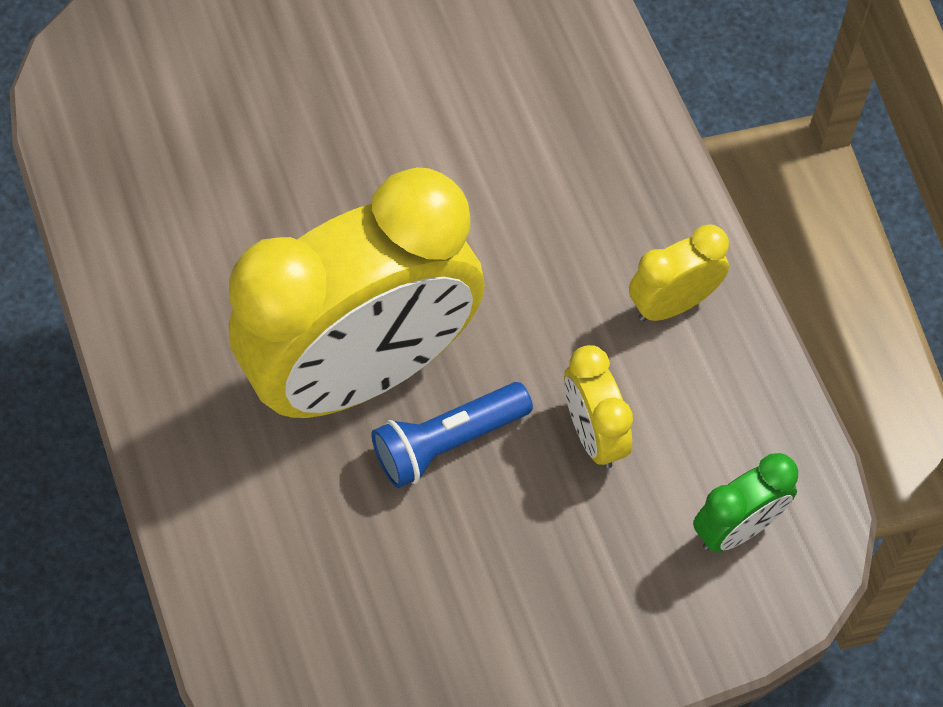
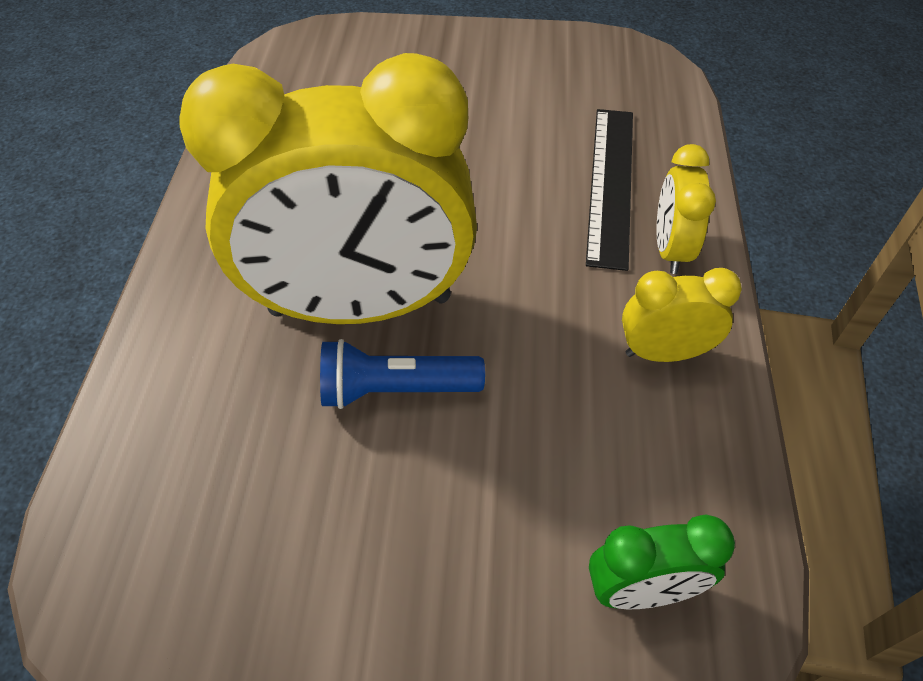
camera: 25 degrees right, 10 degrees down
(545, 124) = (611, 184): none -> black ruler
(593, 434) = (534, 435): yellow clock -> yellow clock (670, 249)

